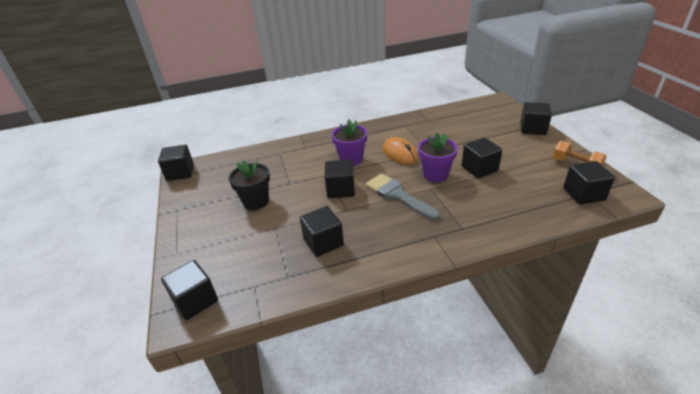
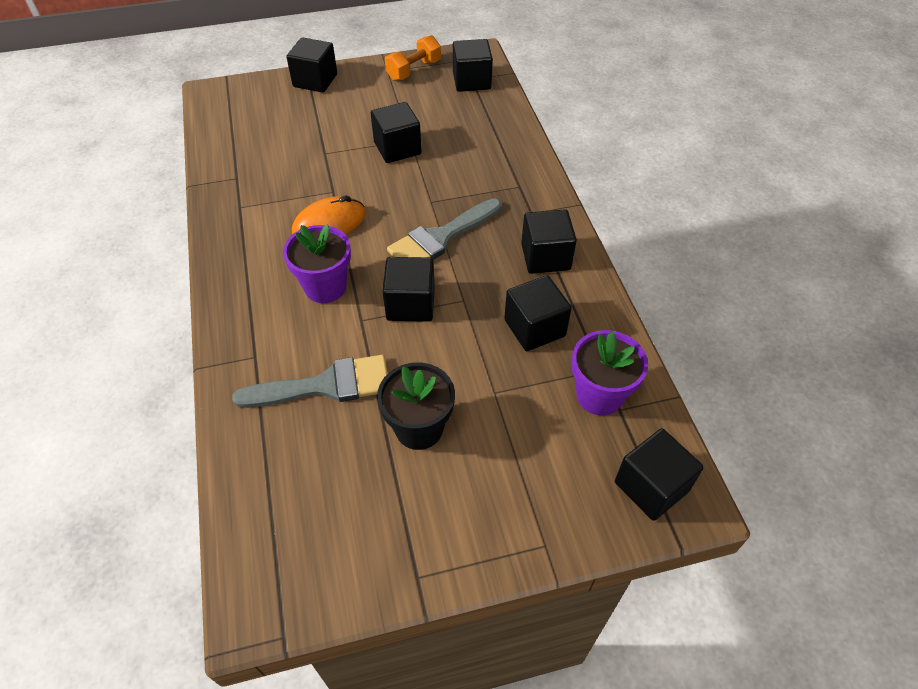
camera: 90 degrees left, 15 degrees up
(180, 173) = (272, 606): black cube -> black cube (545, 257)
(286, 169) = (326, 385): none -> grey brush
(435, 174) = (400, 192): purple flower pot -> purple flower pot (599, 395)

